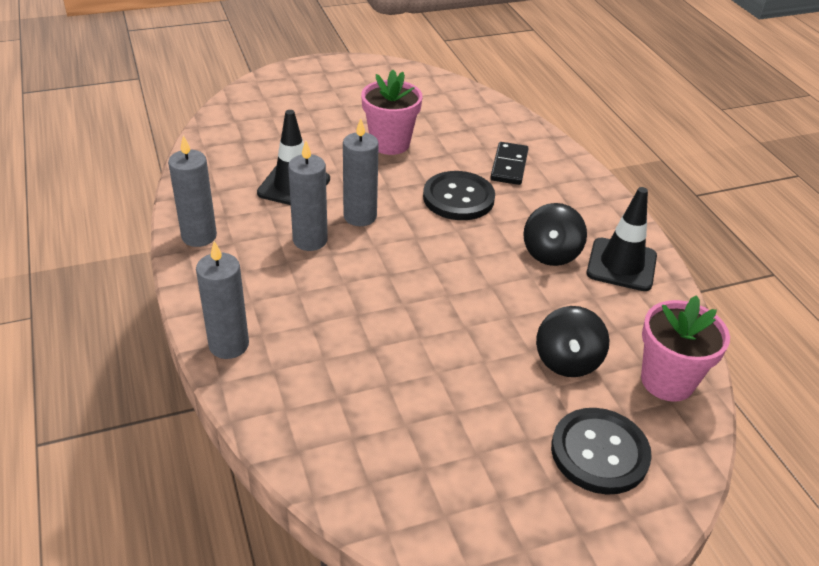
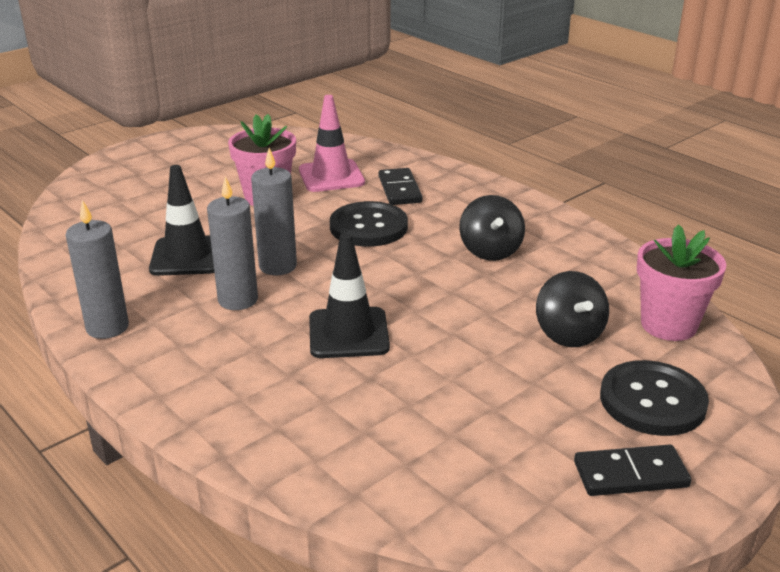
camera: 20 degrees left, 10 degrees down
(229, 345) = (210, 419): grey candle -> none
(457, 136) = (331, 176): none -> pink traffic cone
(532, 516) = (630, 475): none -> black domino
(621, 265) = (561, 244): black traffic cone -> black traffic cone (348, 333)

